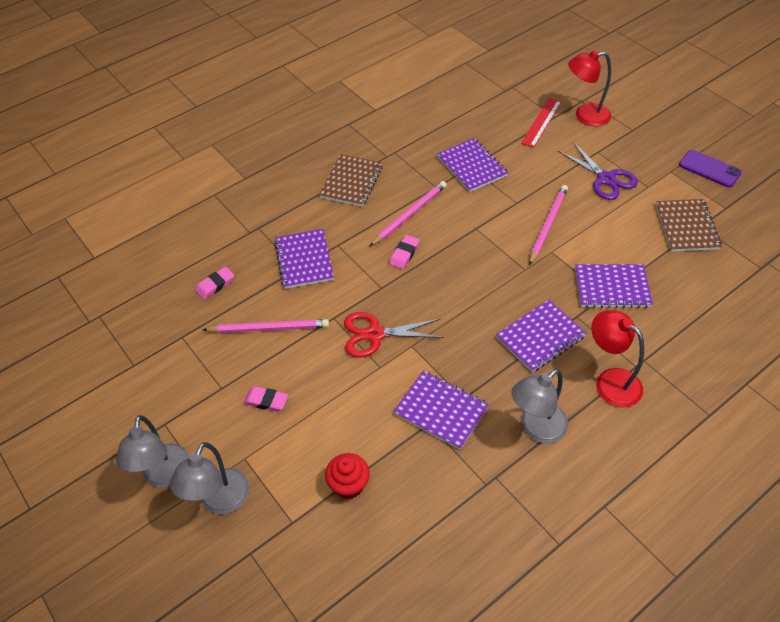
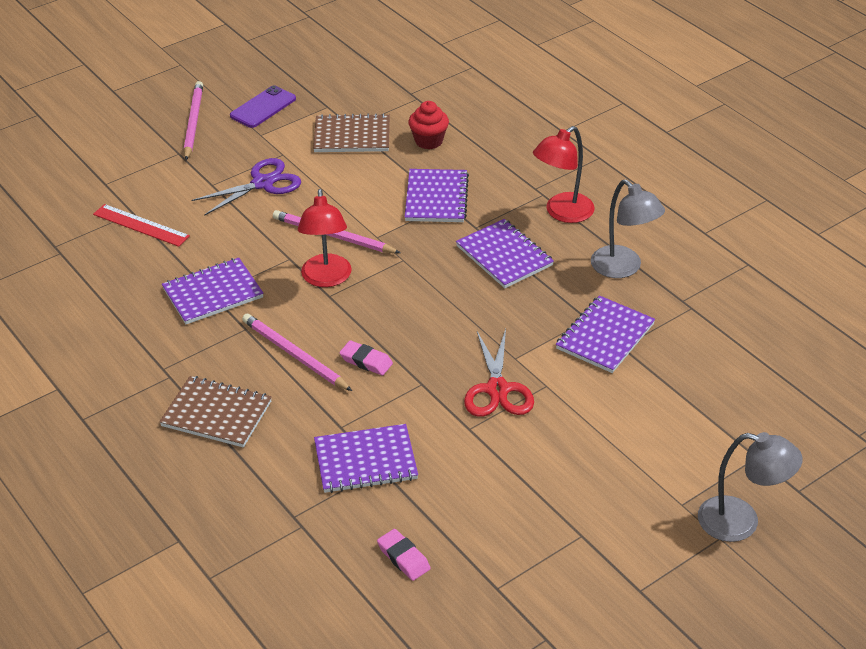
camera: 90 degrees left, 10 degrees down
(165, 476) = (714, 580): grey lamp -> none
(266, 401) = (599, 488): pink eraser -> none
(269, 328) = (485, 492): pink pencil -> pink pencil (193, 122)
(349, 485) = (705, 410): red cupcake -> red cupcake (429, 141)
(585, 116) = (139, 187): red lamp -> red lamp (326, 279)

